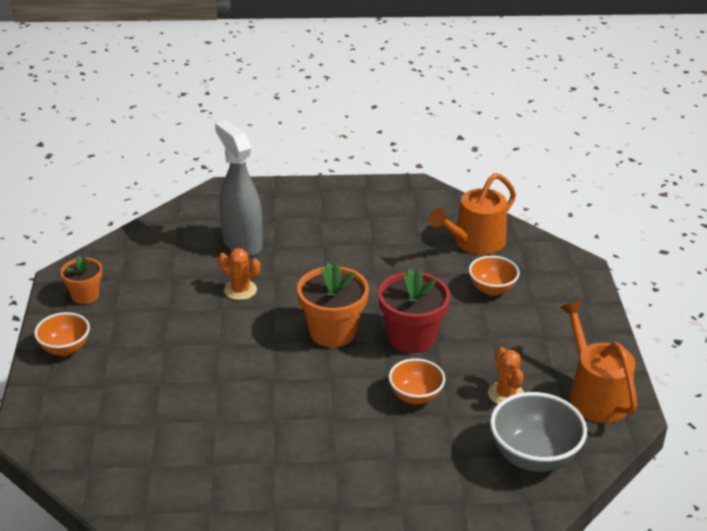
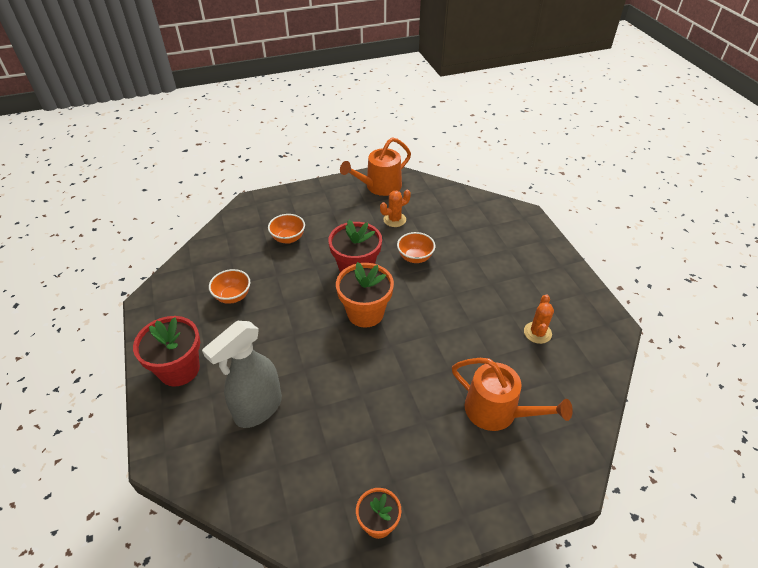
camera: 105 degrees left, 10 degrees up
(65, 348) = (462, 504): orange bowl -> orange bowl (233, 296)
(240, 290) = (331, 388): orange cactus -> orange cactus (537, 333)
(314, 202) = (179, 369): none -> red flower pot
(475, 242) = (230, 254): orange watering can -> orange watering can (497, 411)
(533, 456) = (441, 204): grey bowl -> none

